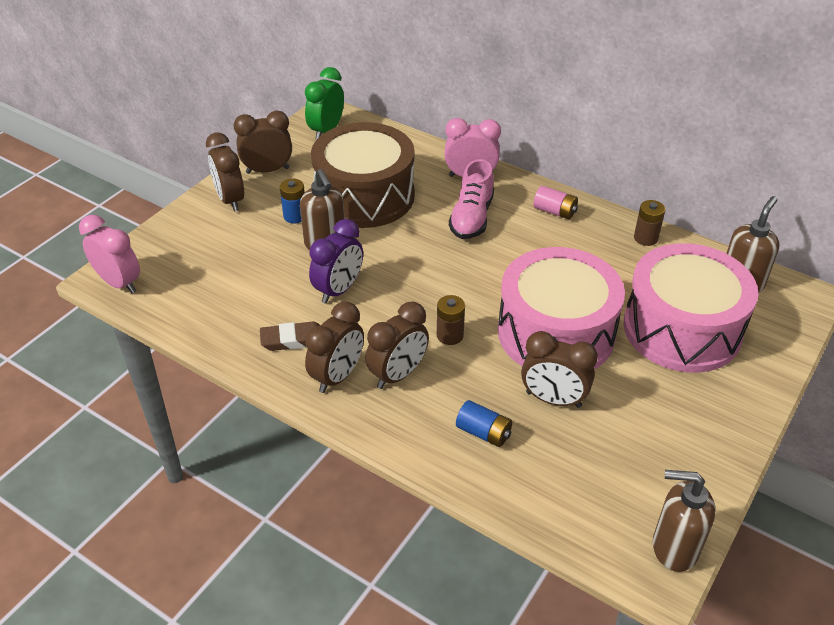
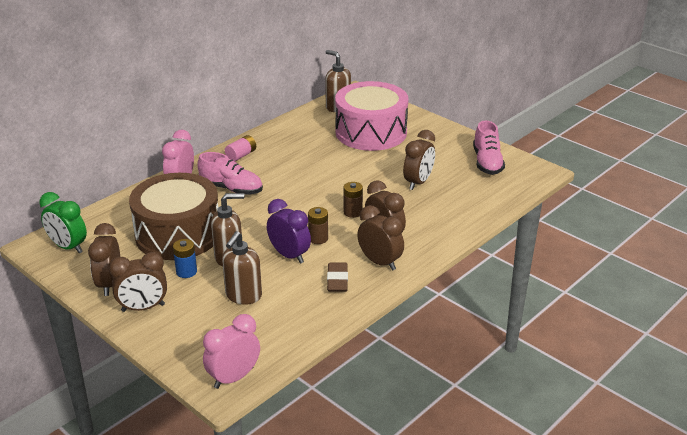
camera: 80 degrees left, 10 degrees down
(483, 432) = (440, 210): blue battery -> none
(556, 333) = (362, 173): pink drum -> none
(645, 238) = (284, 128): brown battery -> brown battery (318, 238)
(654, 488) = (487, 162): none -> pink shoe
(674, 548) = (525, 164): brown soap dispenser -> brown soap dispenser (243, 296)

